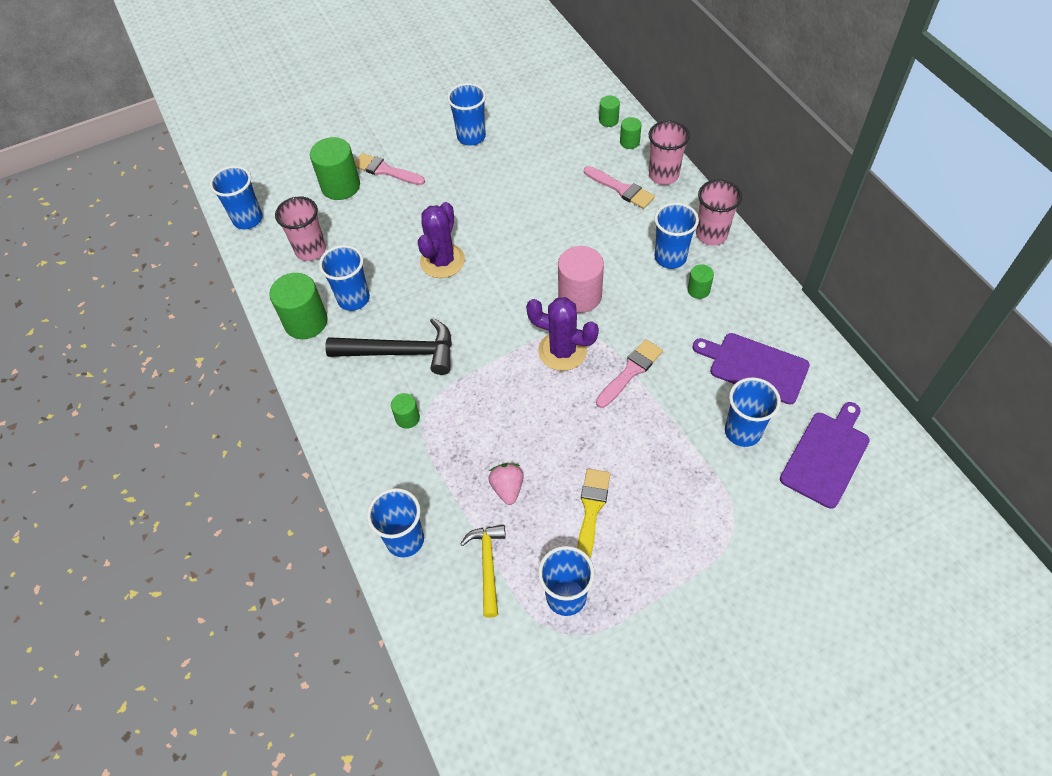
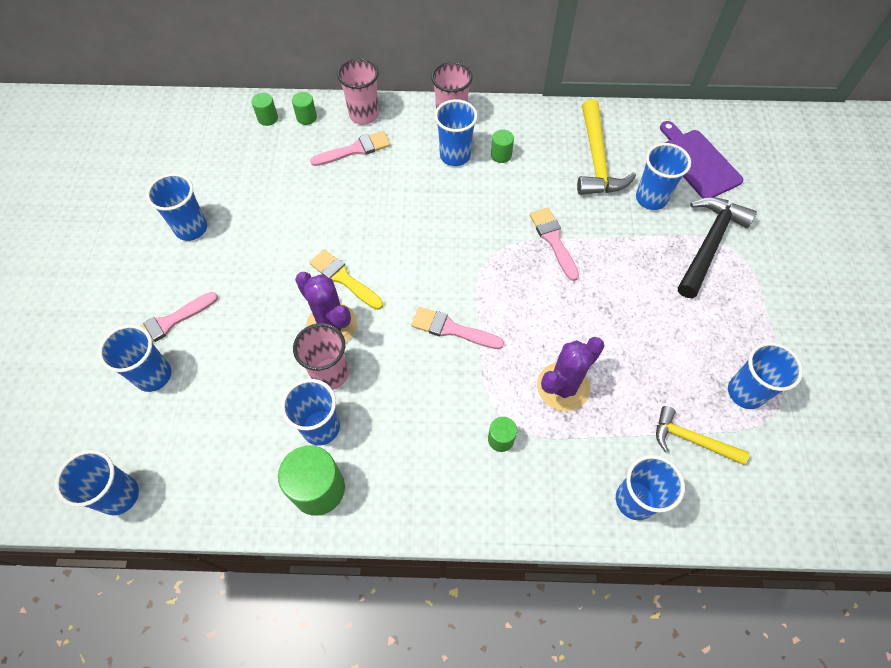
camera: 65 degrees left, 5 degrees up
(311, 250) = (221, 444): pink cup -> pink cup (330, 374)
(340, 186) = (153, 375): green cylinder -> blue cup
(401, 352) = (419, 411): black hammer -> black hammer (709, 243)
(488, 339) = (452, 329): none -> pink brush
(507, 488) = (621, 388): pink strawberry -> none
(562, 351) = (502, 278): purple cactus -> purple cactus (563, 387)
(580, 296) = (451, 236): pink cylinder -> none
(591, 510) = (673, 334): yellow brush -> yellow brush (343, 278)
(755, 367) = (597, 160): purple cutting board -> yellow hammer

